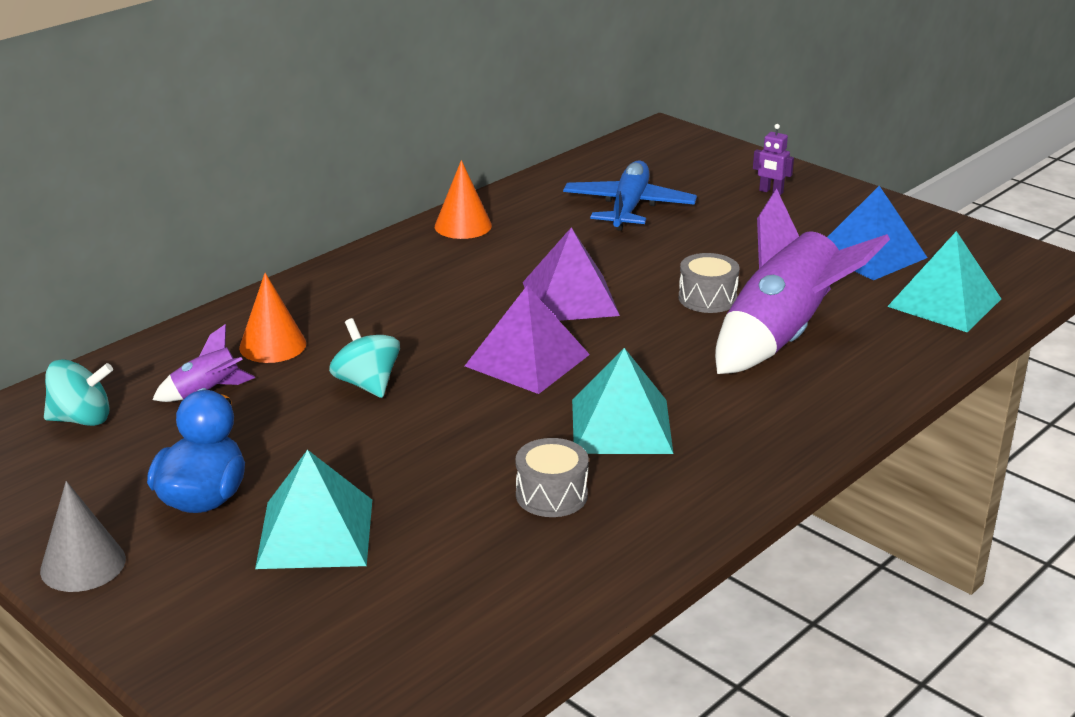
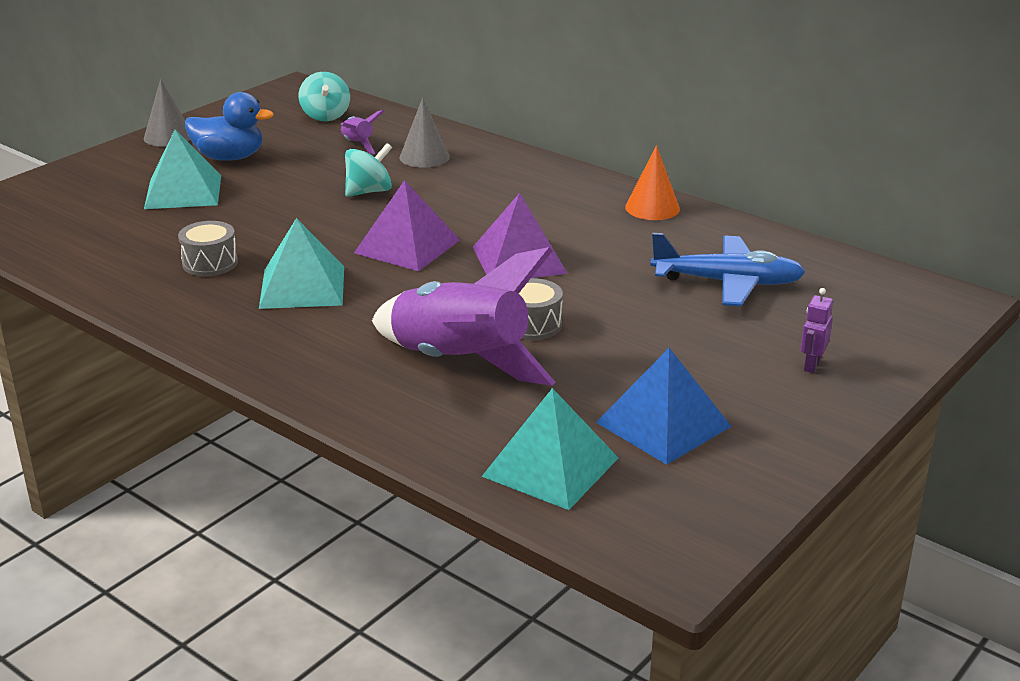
camera: 85 degrees right, 0 degrees up
(272, 345) = (424, 157): orange cone -> grey cone

